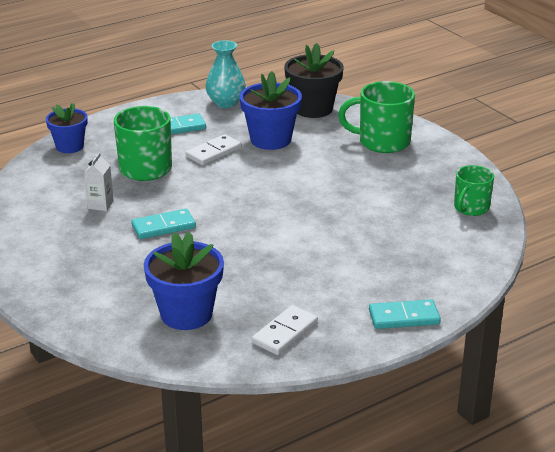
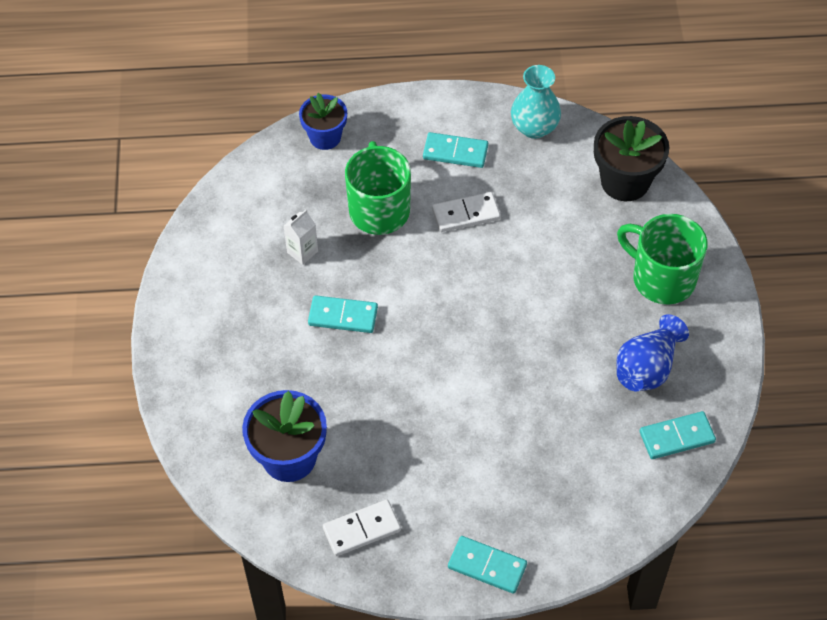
camera: 30 degrees right, 25 degrees up
(270, 140) = (540, 219): blue flower pot -> none
(416, 183) = (647, 368): none -> blue vase
(471, 208) = (677, 437): green mug -> turquoise domino

